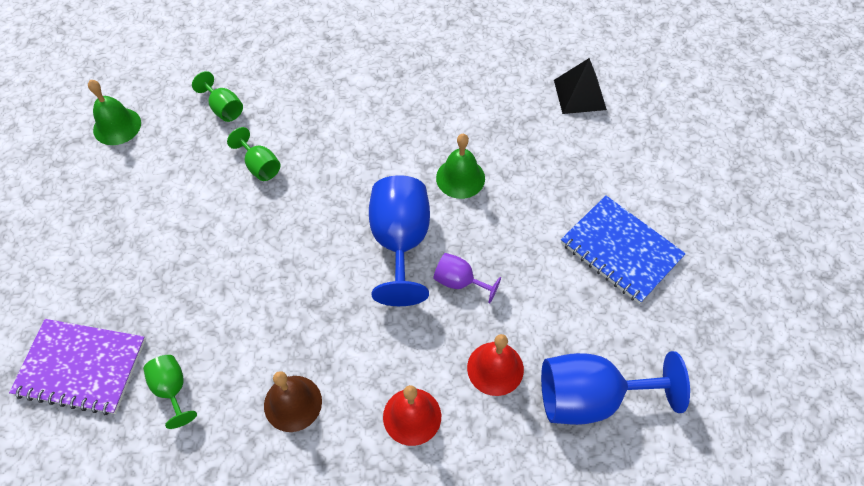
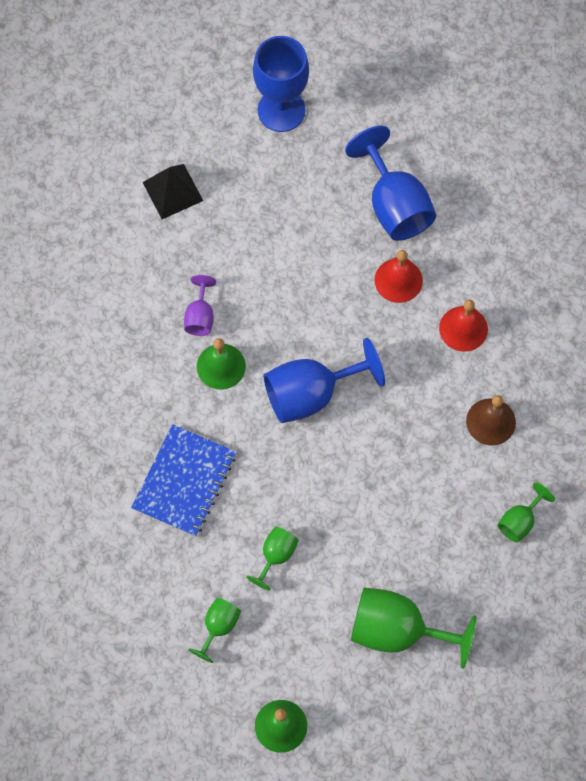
camera: 110 degrees left, 10 degrees up
(81, 367) = (533, 606): purple notebook -> none
(136, 238) = (397, 631): none -> green goblet
(460, 282) = (331, 331): purple goblet -> purple goblet (200, 316)
(580, 94) = (78, 287): black pyramid -> black pyramid (172, 191)
(620, 250) = (249, 212): blue notebook -> blue notebook (184, 482)
(742, 320) = (281, 110): none -> blue goblet

